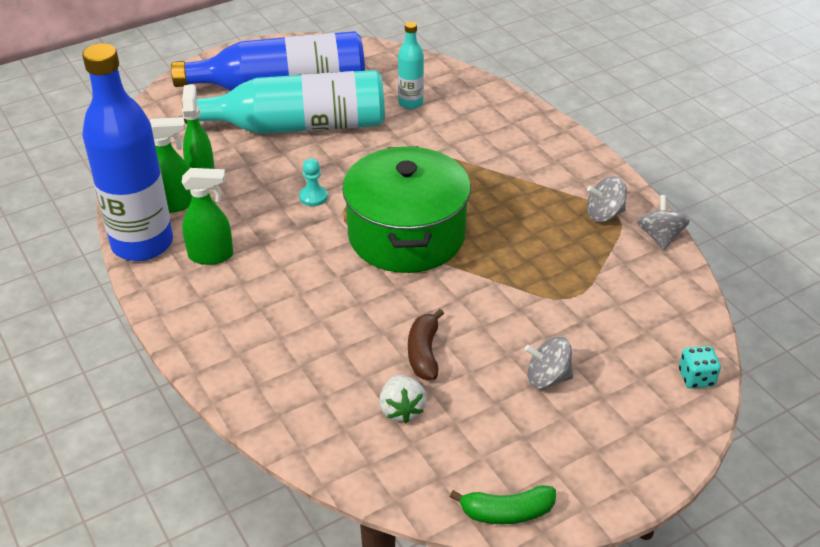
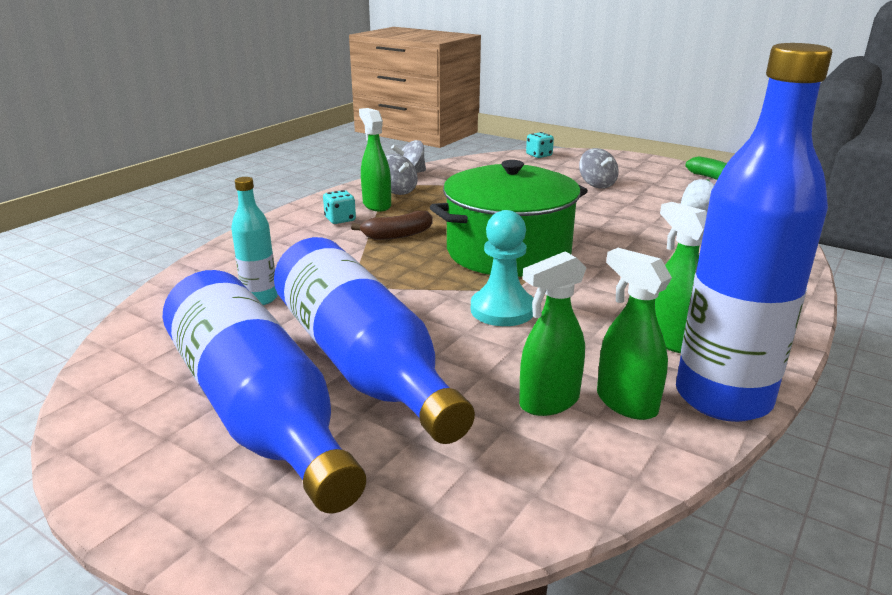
camera: 115 degrees left, 15 degrees down
(298, 126) = (363, 362): turquoise bottle -> blue bottle
(313, 197) = (502, 310): turquoise pawn -> turquoise pawn, size x1.74
(424, 353) = (634, 219): brown banana -> brown banana (397, 235)
(540, 162) = (340, 219): none -> turquoise dice
(567, 191) = (376, 205): none -> green spray bottle

